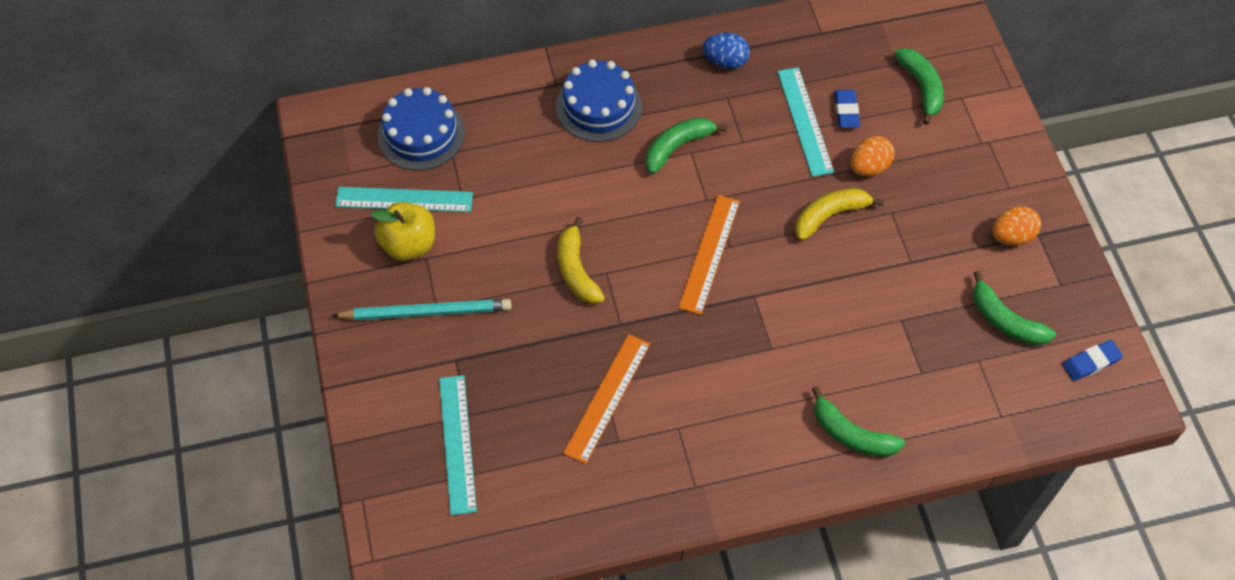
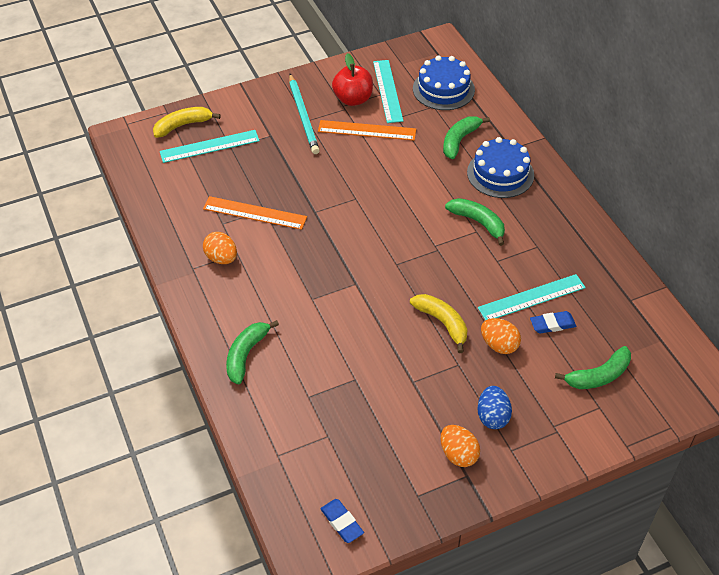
camera: 80 degrees right, 10 degrees down
(409, 244) = (353, 99): yellow apple -> red apple
(576, 270) = (353, 182): yellow banana -> yellow banana (183, 125)
(684, 448) = (221, 258): none -> orange egg
(709, 253) = (386, 252): orange ruler -> orange ruler (367, 130)
(725, 61) = (572, 241): blue egg -> blue egg (492, 416)
(1005, 320) = (370, 453): green banana -> green banana (459, 140)

